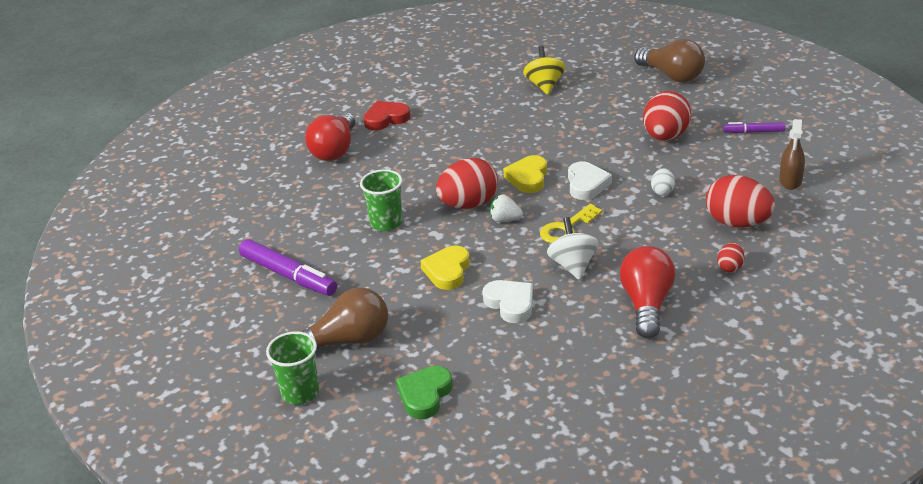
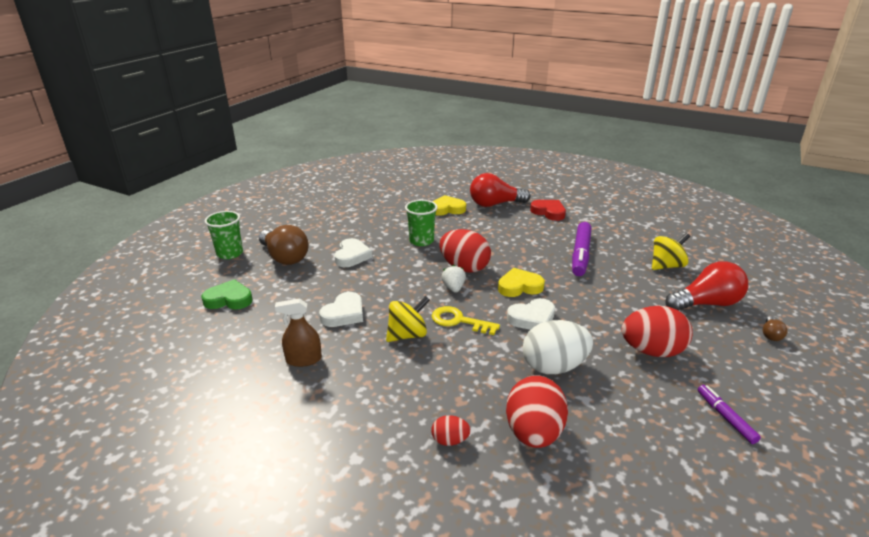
camera: 65 degrees right, 5 degrees down
(288, 275) = (347, 222): purple marker -> purple marker (580, 254)
(385, 282) = (352, 256): none -> white heart
(447, 271) = (375, 277): yellow heart -> yellow heart (447, 209)
(573, 265) = (407, 335): white spinning top -> yellow spinning top
(646, 304) = (366, 390): red light bulb -> red light bulb (706, 303)
(662, 191) = (554, 367): white egg -> white egg, size x2.09
(672, 75) = (771, 335): brown light bulb -> brown light bulb, size x0.44
(790, 181) = (650, 468): brown spray bottle -> brown spray bottle (303, 359)

